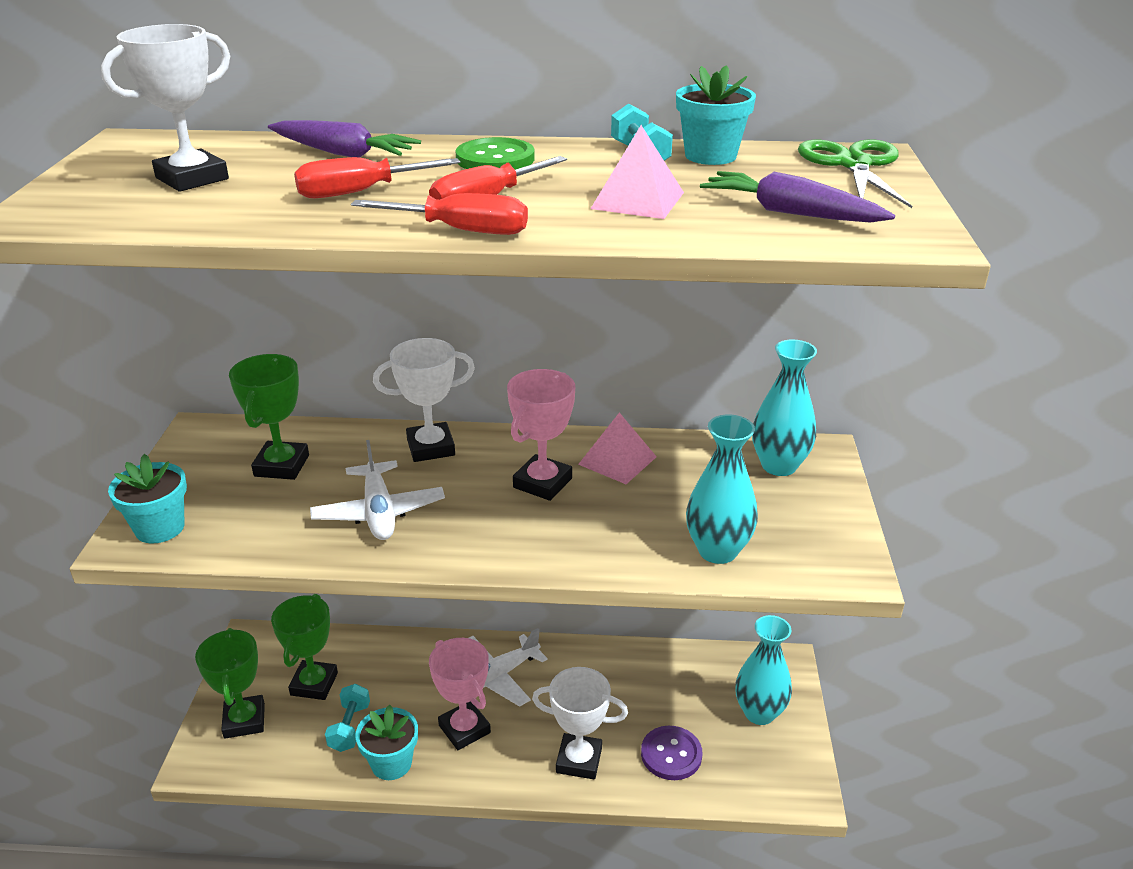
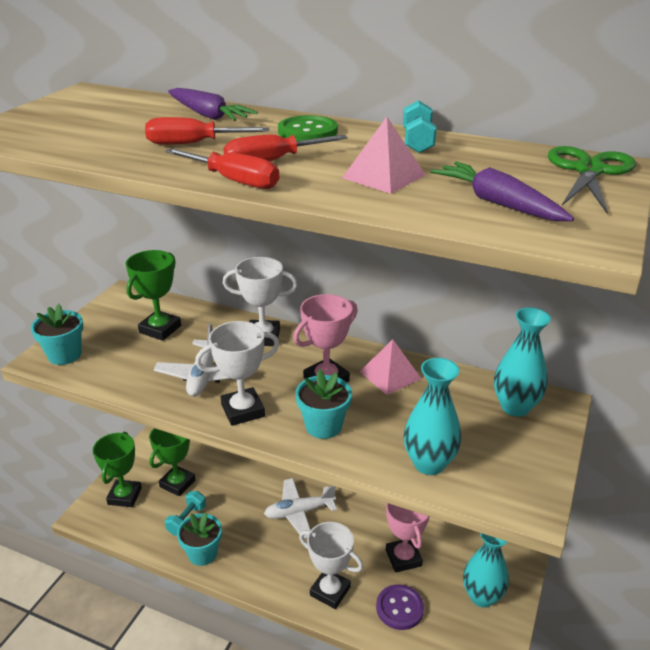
camera: 20 degrees right, 0 degrees up
(192, 178) = (98, 121): white trophy -> white trophy (243, 410)
(464, 729) = (260, 544): pink trophy -> pink trophy (403, 558)
(710, 156) = (473, 149): turquoise flower pot -> turquoise flower pot (323, 426)

